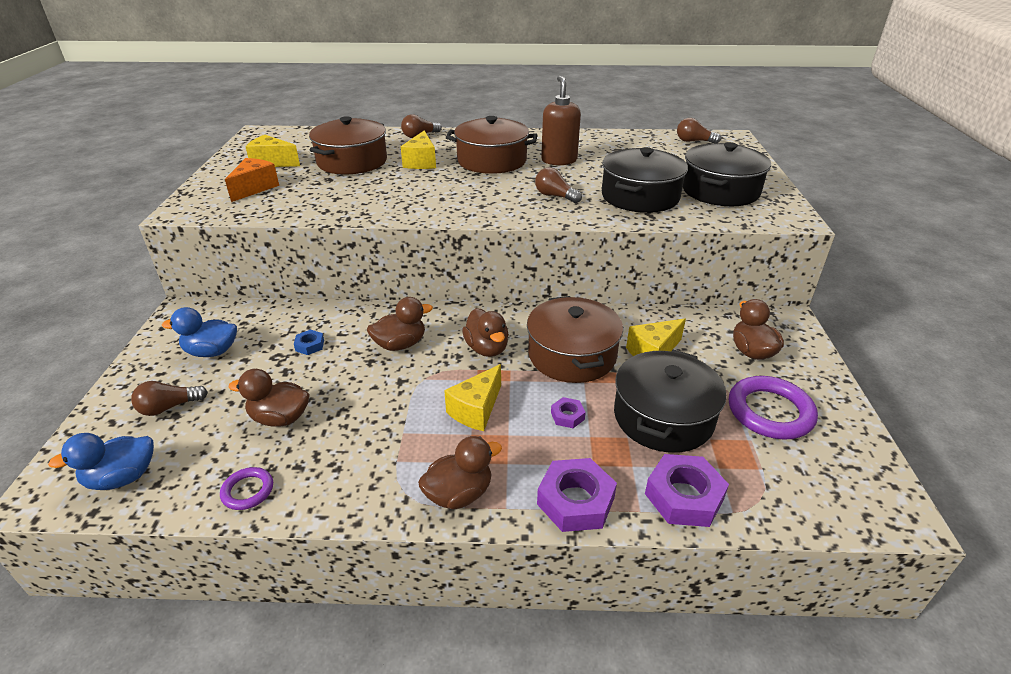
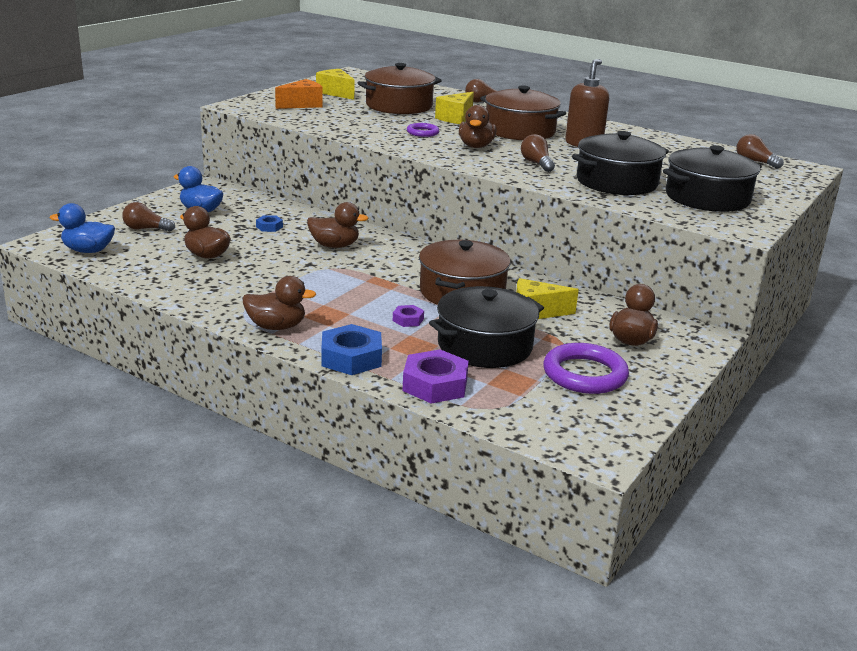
camera: 30 degrees right, 10 degrees down
(248, 491) = (150, 280): purple ring -> purple ring (422, 132)
(476, 410) = (344, 294): yellow cheese -> none
(487, 348) = (398, 268): brown duck -> brown duck (476, 146)
(575, 501) = (351, 358): purple nut -> blue nut

